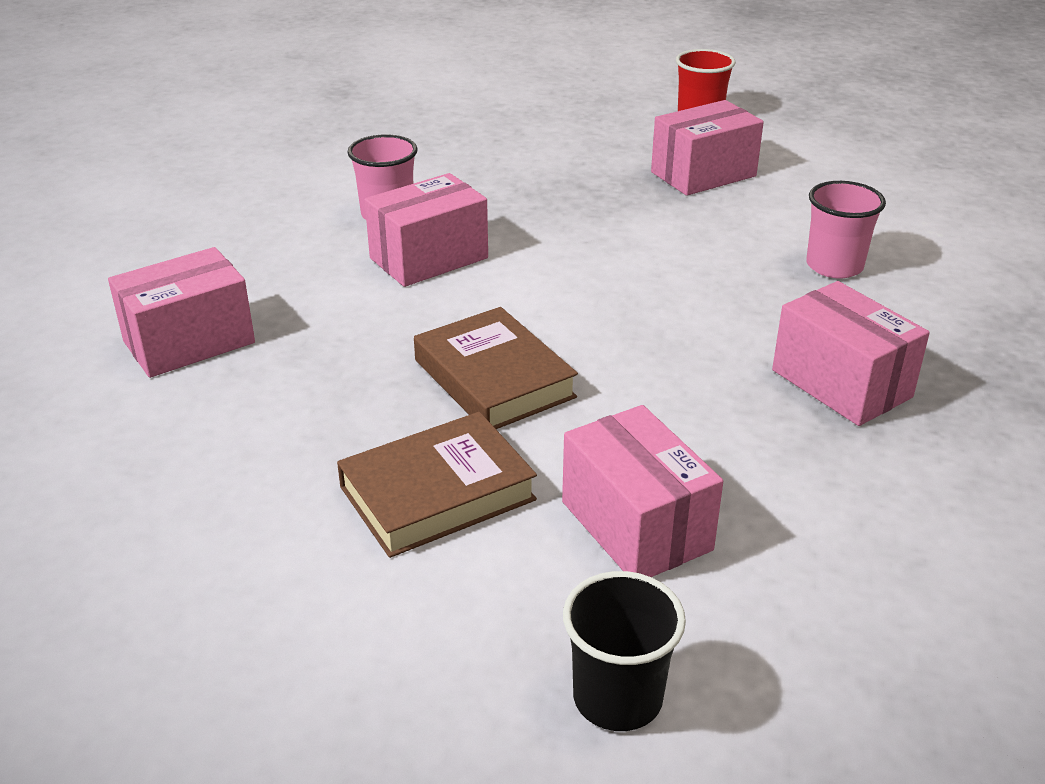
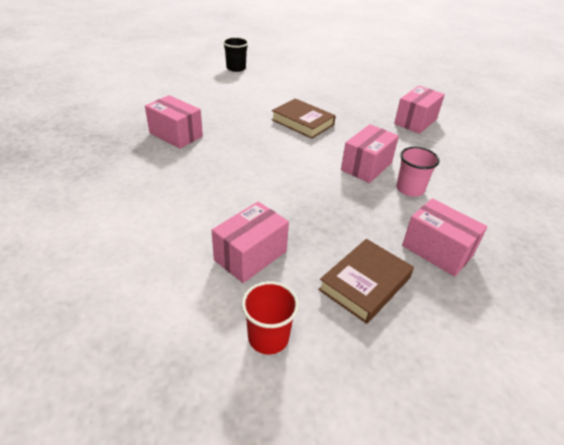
camera: 160 degrees right, 5 degrees up
(437, 493) = (298, 93): brown book -> brown book (365, 283)
(636, 525) = (240, 92): pink box -> pink box (437, 250)
(834, 266) = (169, 190): pink cup -> none

